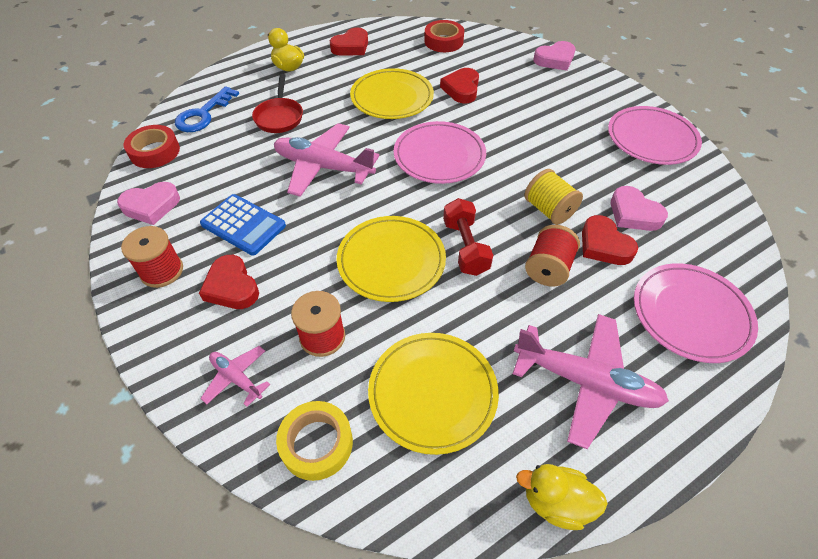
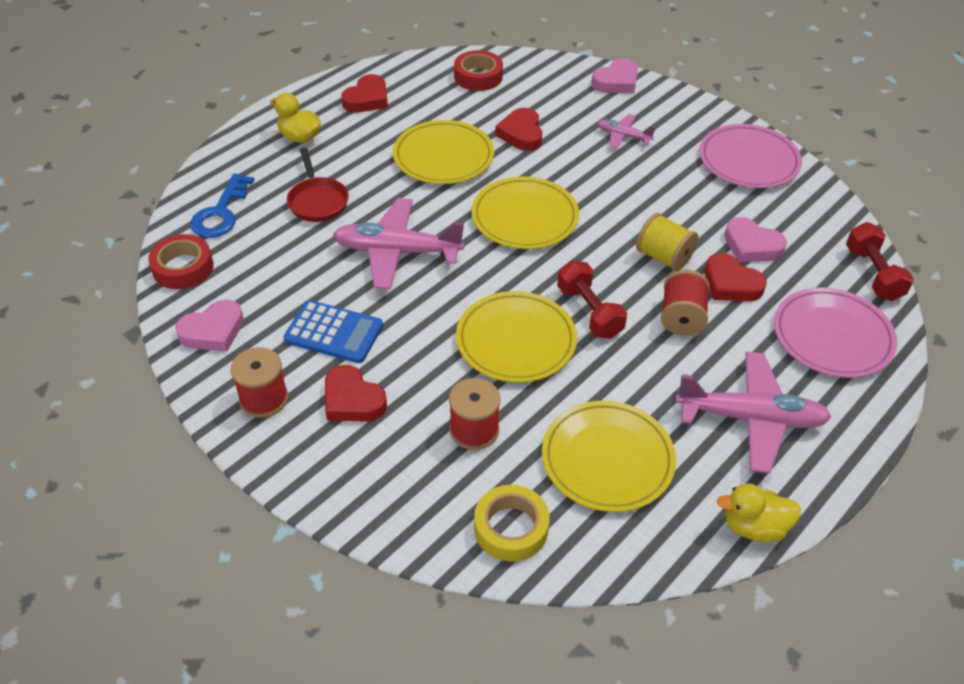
camera: 15 degrees left, 5 degrees down
(236, 378) = (401, 487): pink plane -> pink plane (623, 136)
(439, 156) = (525, 217): pink plate -> yellow plate
(746, 260) = (873, 274): none -> red dumbbell

